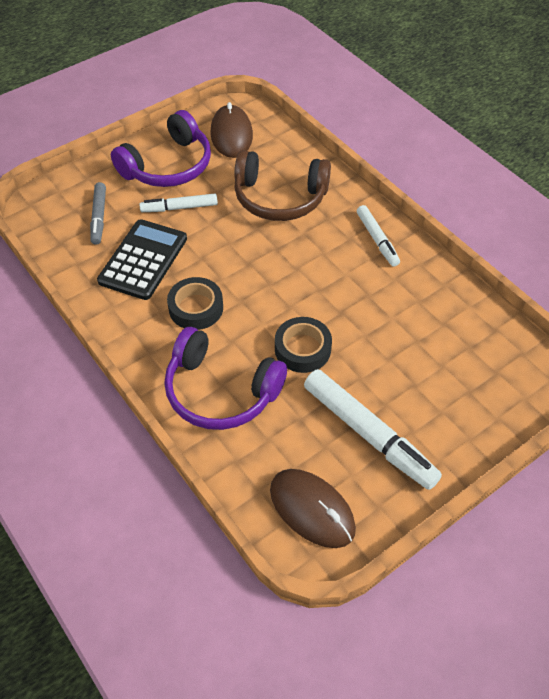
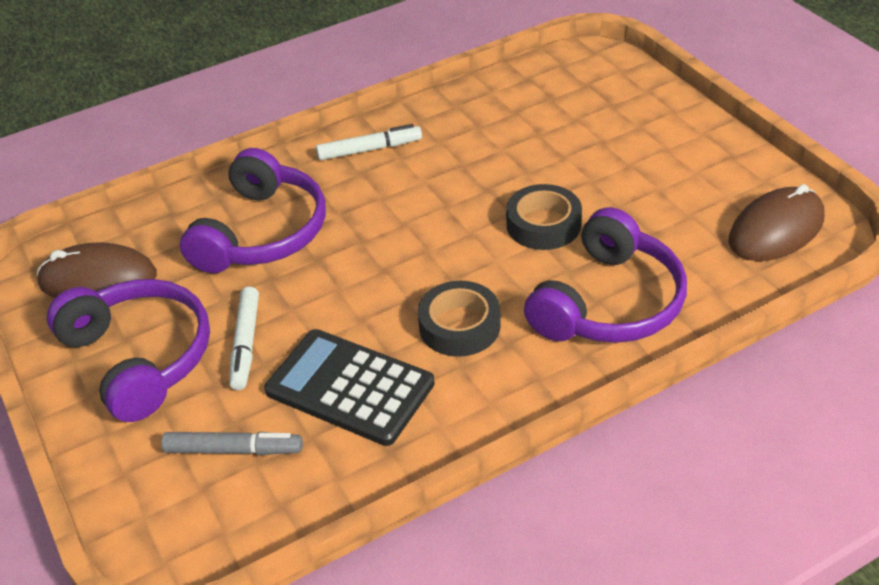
camera: 80 degrees left, 10 degrees down
(279, 197) = (262, 232): brown headphones -> purple headphones
(368, 434) = (671, 179): white marker -> none

